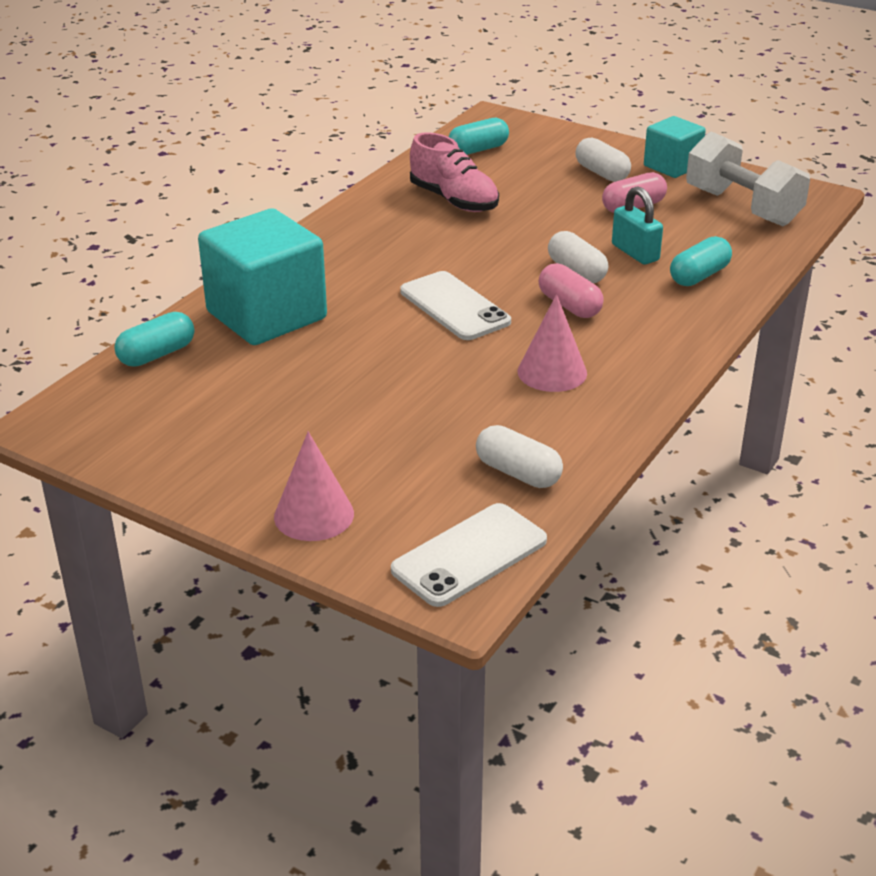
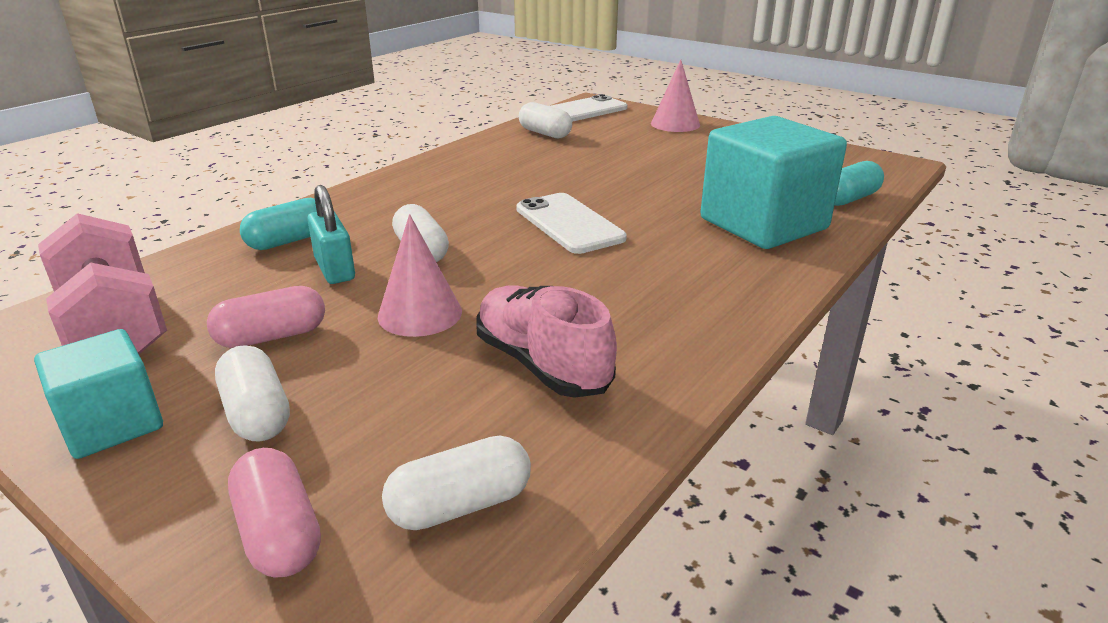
camera: 175 degrees left, 5 degrees down
(478, 150) = (460, 505): turquoise capsule -> white capsule
(552, 372) = (496, 176): pink cone -> pink cone (420, 313)
(569, 305) = (451, 220): pink capsule -> pink capsule (279, 533)
(742, 207) = (115, 327): white dumbbell -> pink dumbbell

